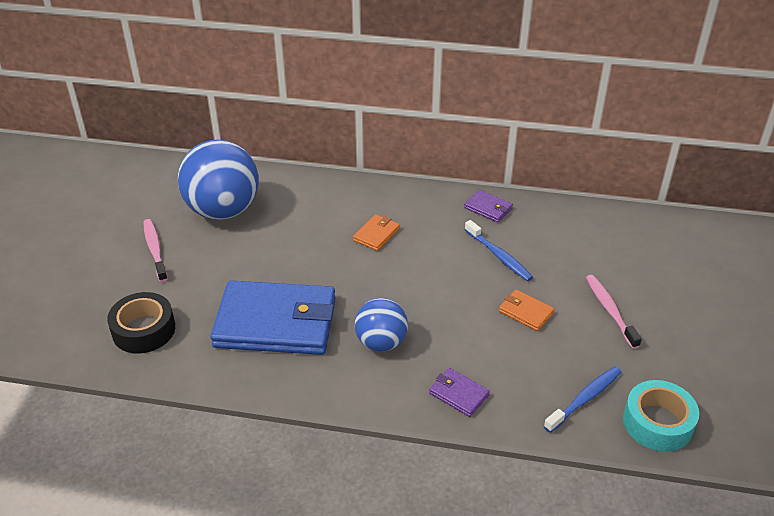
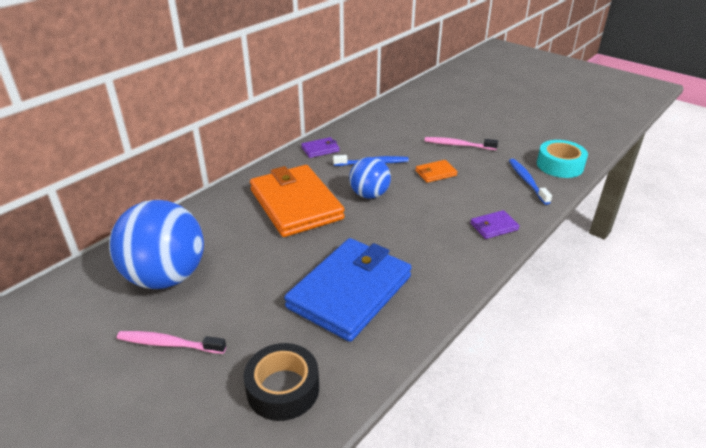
camera: 60 degrees left, 5 degrees down
(376, 234) = (295, 204): orange wallet -> orange wallet, size x2.42
(381, 342) = (417, 243): blue ball -> blue ball (369, 194)

